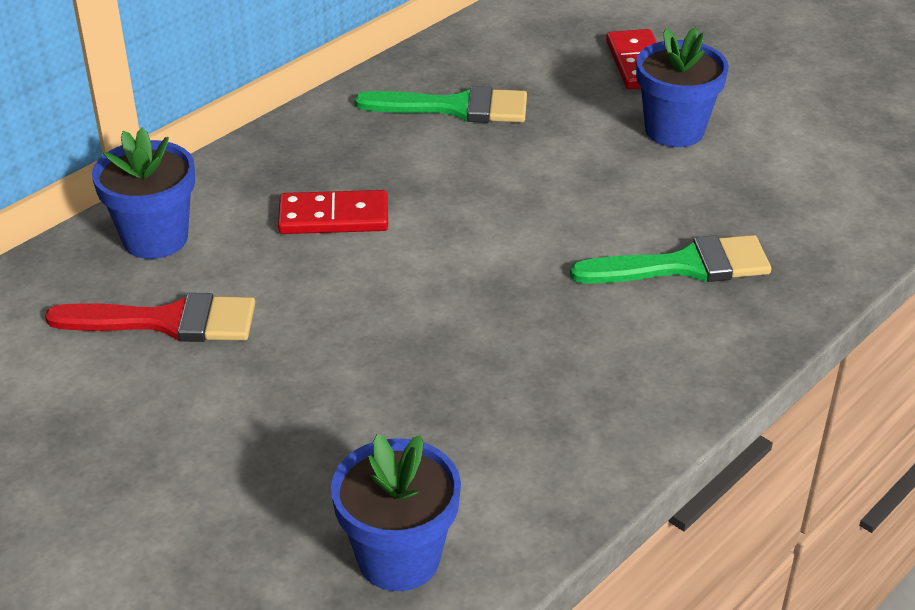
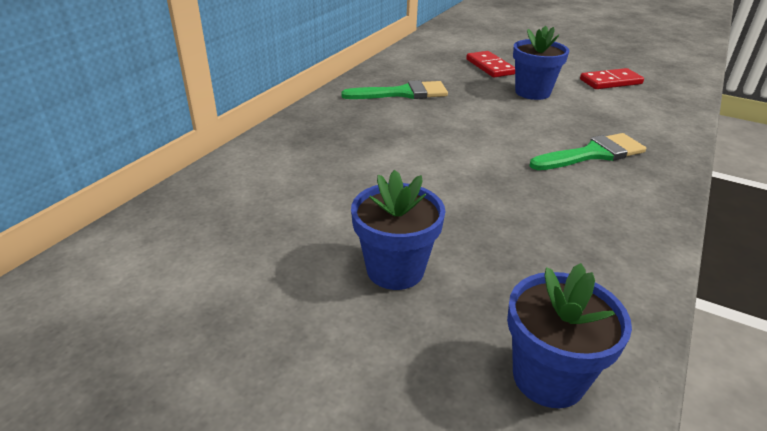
camera: 15 degrees left, 5 degrees down
(155, 238) = (242, 178): blue flower pot -> blue flower pot (395, 270)
(168, 321) = (273, 228): red brush -> none
(333, 217) = (360, 153): red domino -> red domino (610, 82)

